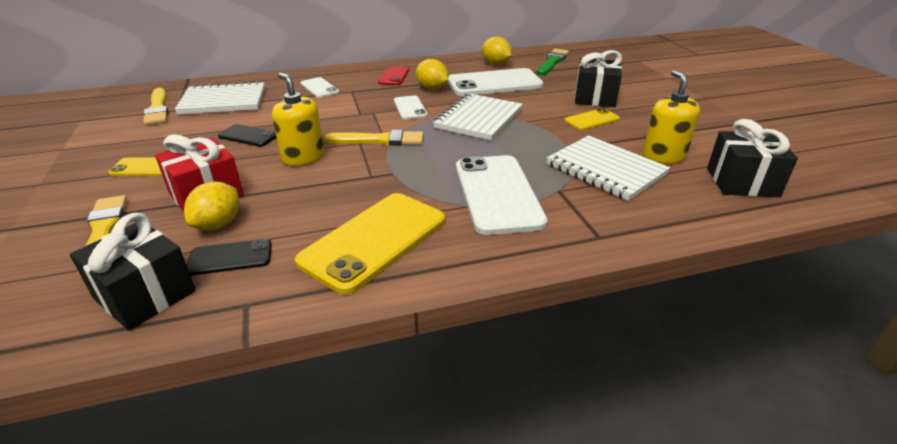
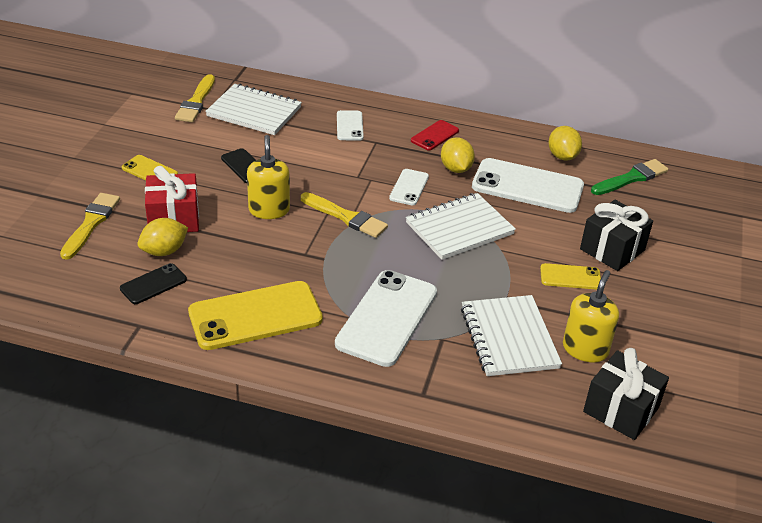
camera: 30 degrees right, 5 degrees up
(145, 295) = (88, 289): black gift -> none
(230, 257) = (153, 284): black phone -> black phone turned 60 degrees counterclockwise

